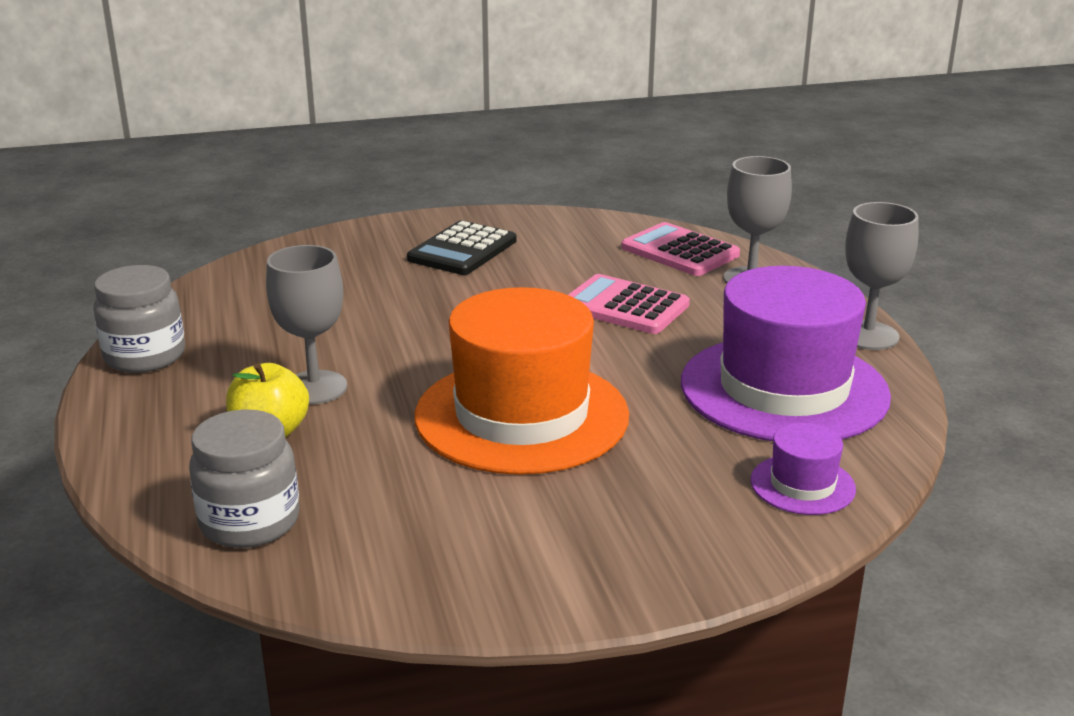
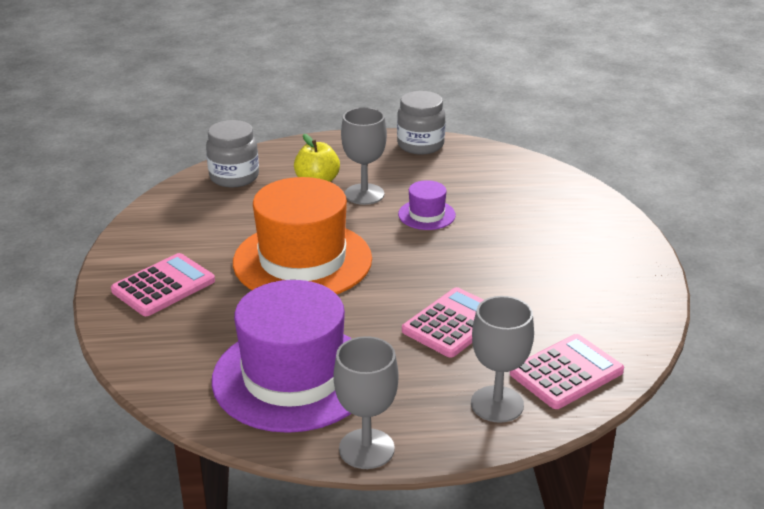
camera: 100 degrees right, 5 degrees up
(462, 250) = (574, 258): black calculator -> none
(636, 527) = (163, 286): none -> pink calculator
(802, 485) = (170, 356): purple hat -> purple hat (426, 215)

